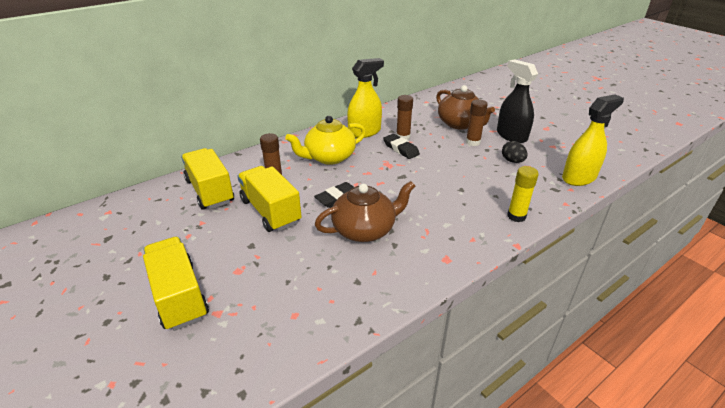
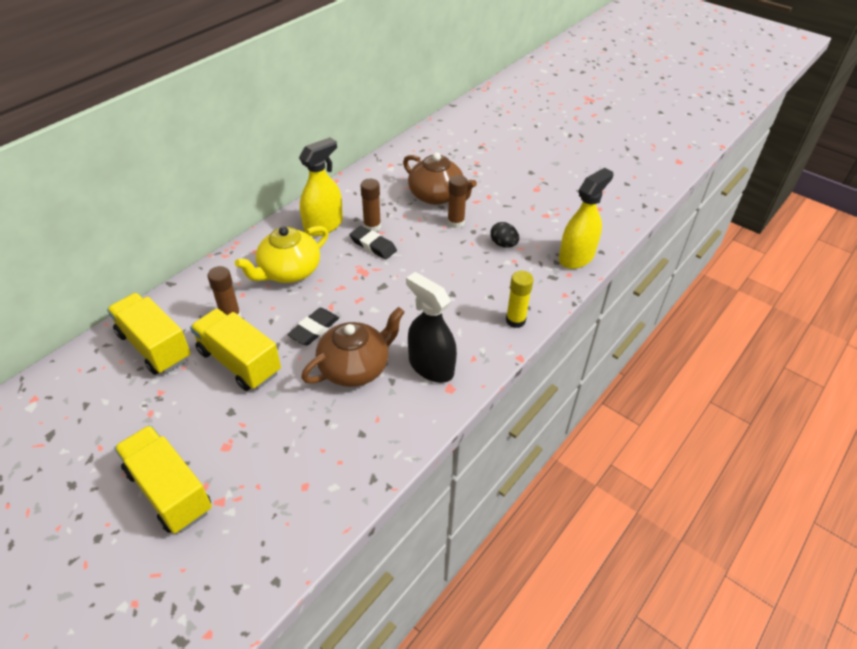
camera: 15 degrees left, 10 degrees up
(511, 136) = (498, 206): black spray bottle -> black spray bottle (431, 366)

